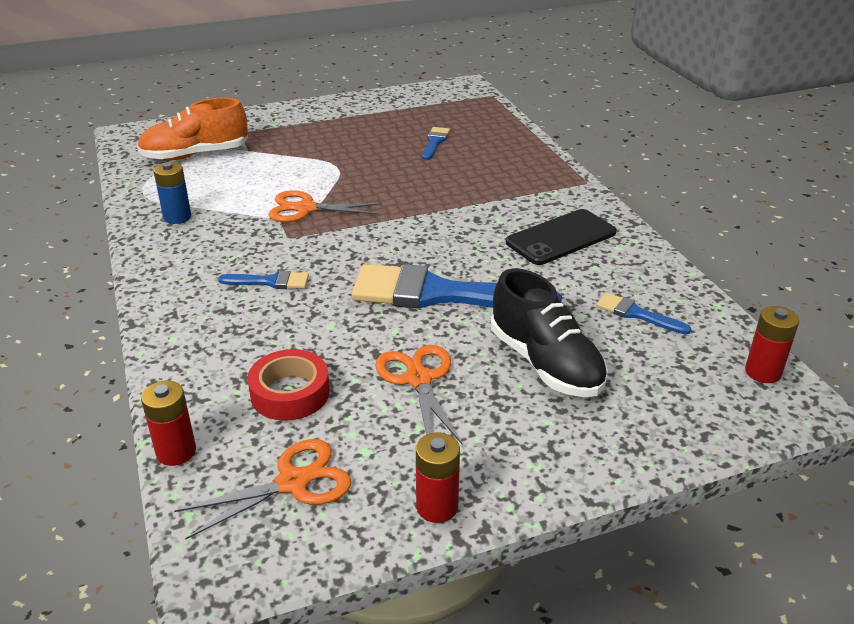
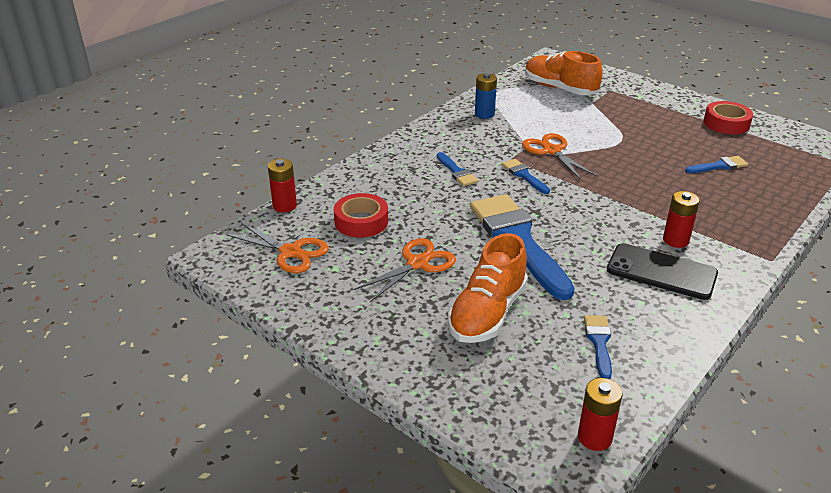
camera: 60 degrees right, 0 degrees up
(329, 243) = (524, 175): none -> blue brush
(374, 110) = (726, 123): none -> red tape
(437, 507) = (310, 311): red battery -> red battery (675, 240)
(545, 363) = (487, 313): black shoe -> orange shoe

